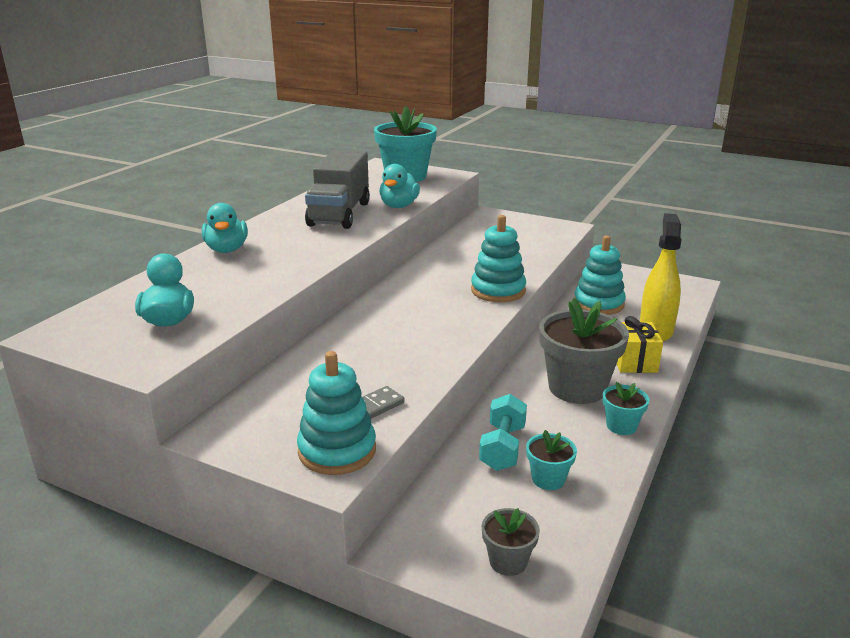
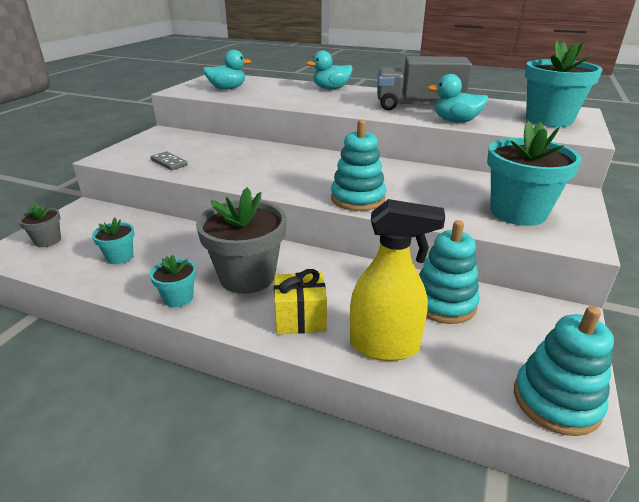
camera: 85 degrees right, 5 degrees up
(337, 450) = (127, 157): turquoise stacking toy -> turquoise stacking toy (556, 401)
(502, 448) = (166, 239): turquoise dumbbell -> none
(523, 236) = (518, 212): none -> turquoise flower pot

